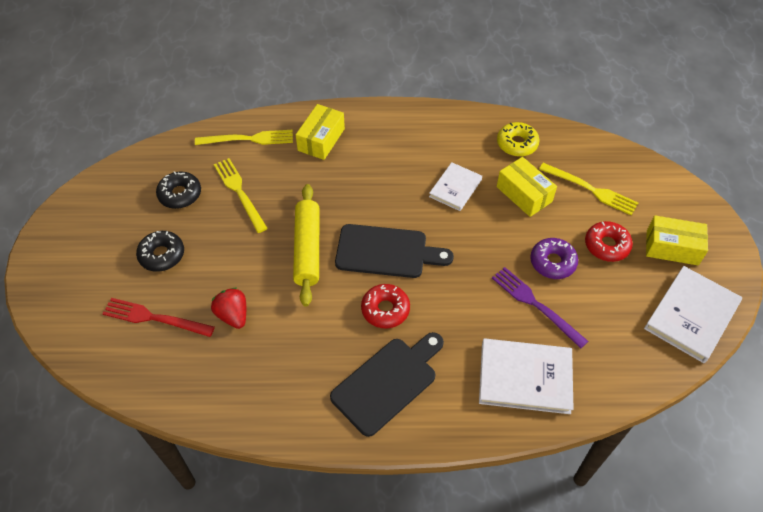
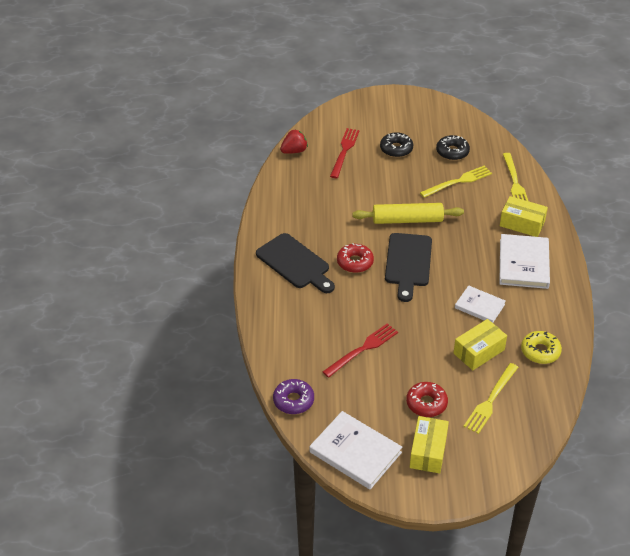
camera: 90 degrees right, 10 degrees down
(233, 315) = (347, 186): red strawberry -> red strawberry (294, 151)
(525, 377) = (298, 337): white book -> white book (524, 264)
(535, 304) = (362, 349): purple fork -> red fork
(552, 262) = (405, 364): purple donut -> purple donut (293, 400)

